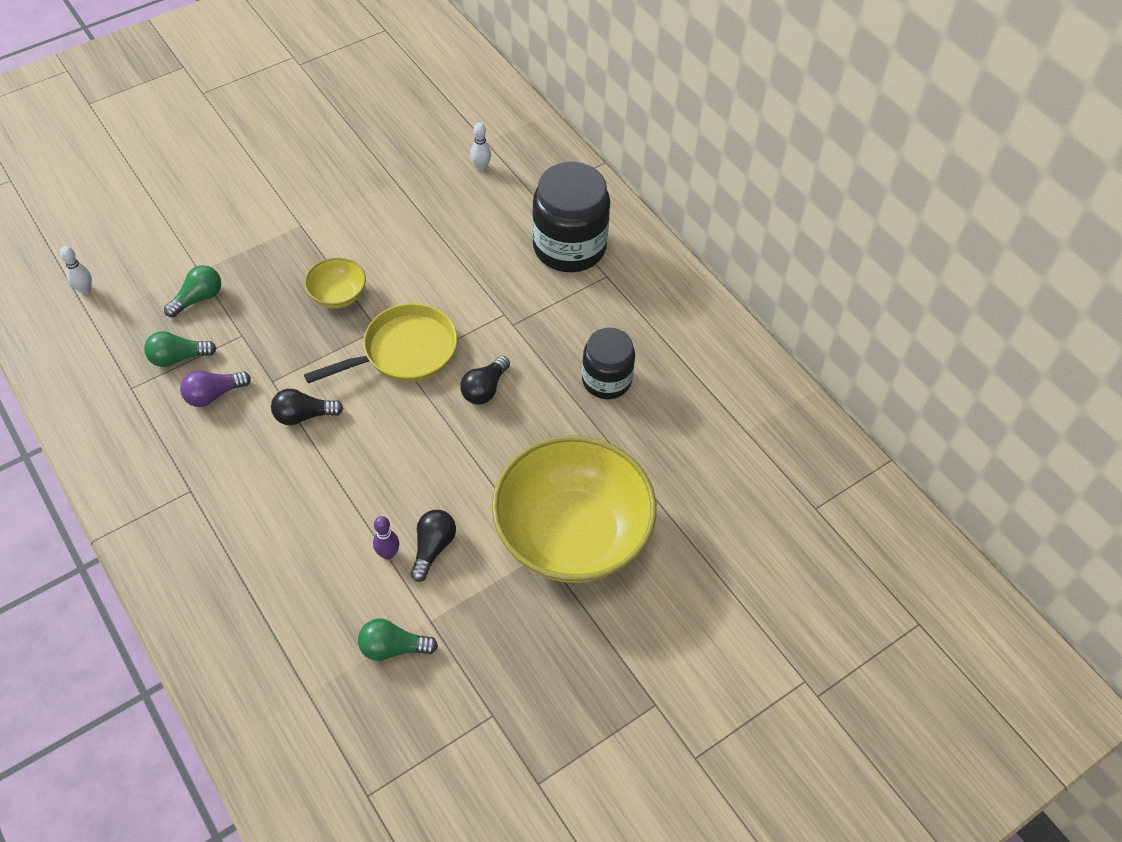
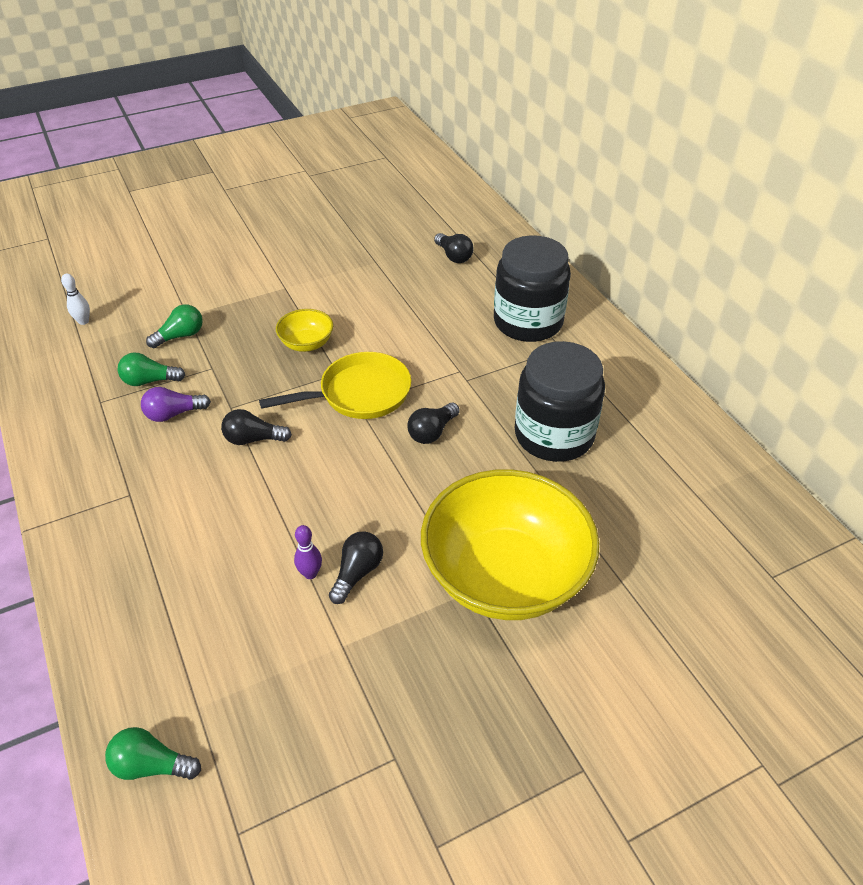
camera: 10 degrees right, 10 degrees down
(393, 647) = (298, 669): green light bulb -> green light bulb (152, 765)
(481, 167) = (453, 256): white bowling pin -> black light bulb
(606, 380) = (554, 435): black jar -> black jar, size x1.59

